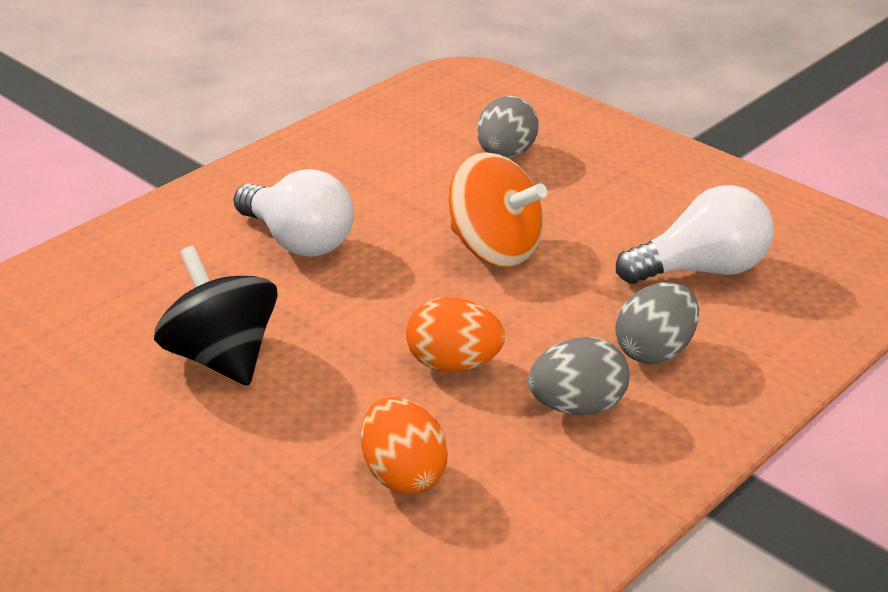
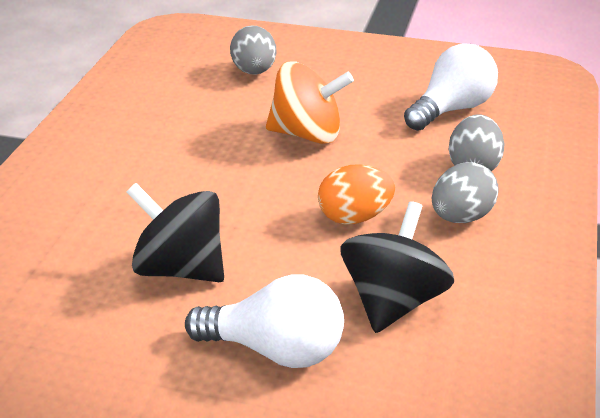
camera: 30 degrees left, 0 degrees up
(298, 241) = (158, 169): white light bulb -> white light bulb (275, 350)
(404, 474) = (393, 302): orange egg -> black spinning top

